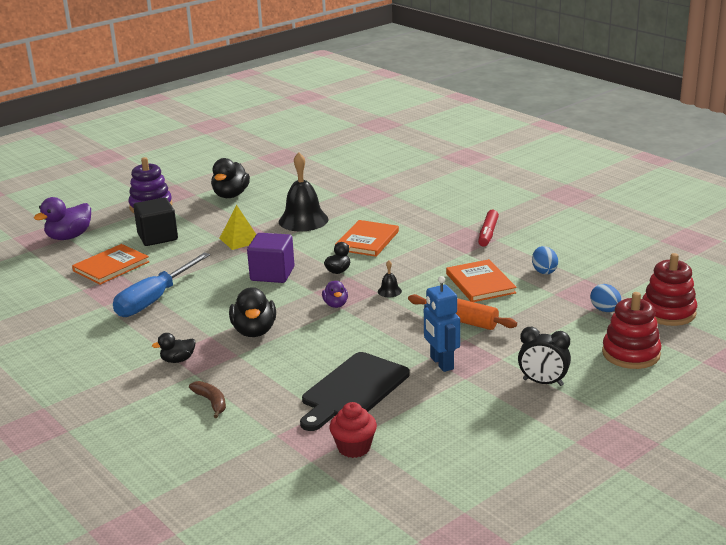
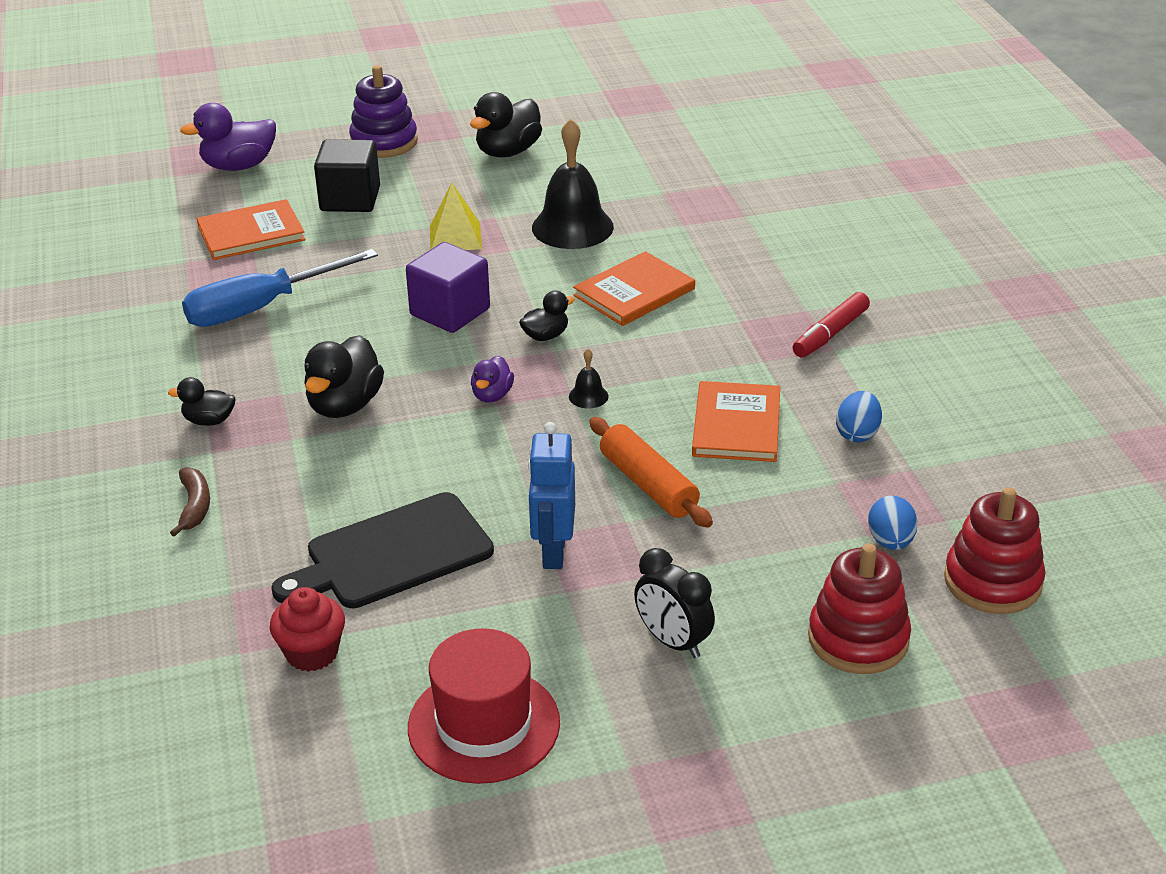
camera: 25 degrees right, 10 degrees up
(483, 448) = (484, 725): none -> red hat

